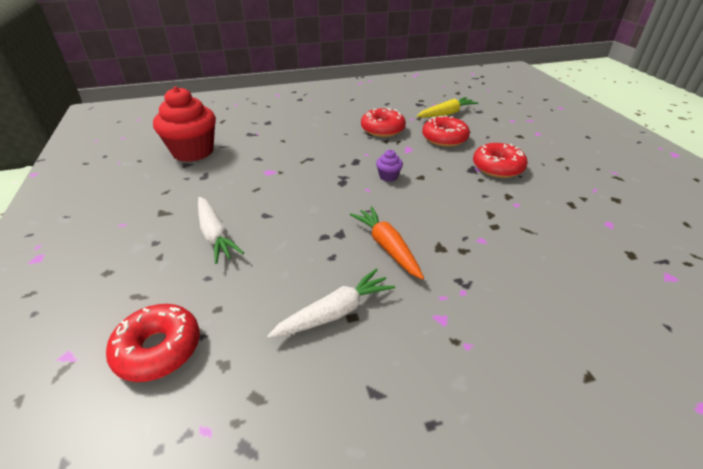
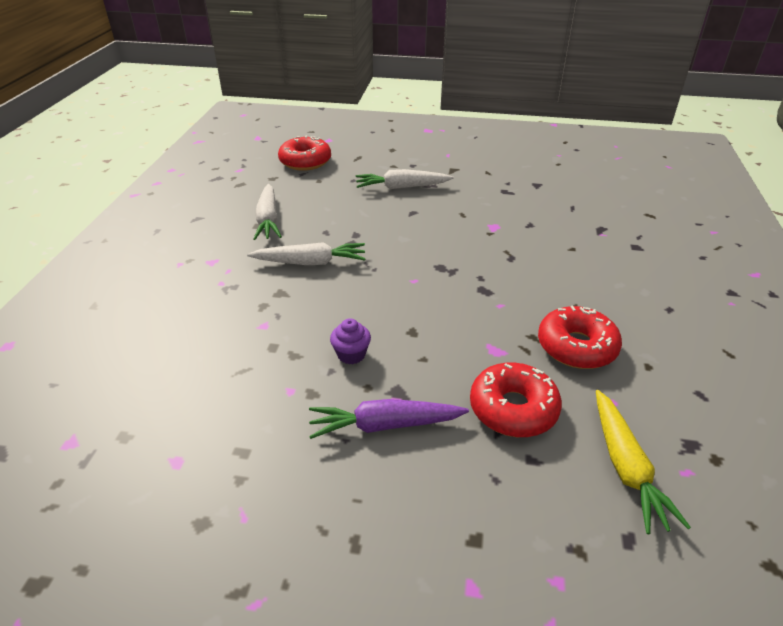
camera: 115 degrees right, 0 degrees up
(193, 151) = (565, 190): red cupcake -> none
(387, 246) = (311, 262): orange carrot -> white carrot
(388, 176) = (430, 304): purple cupcake -> purple cupcake (351, 354)
(497, 167) = (384, 425): red donut -> purple carrot

